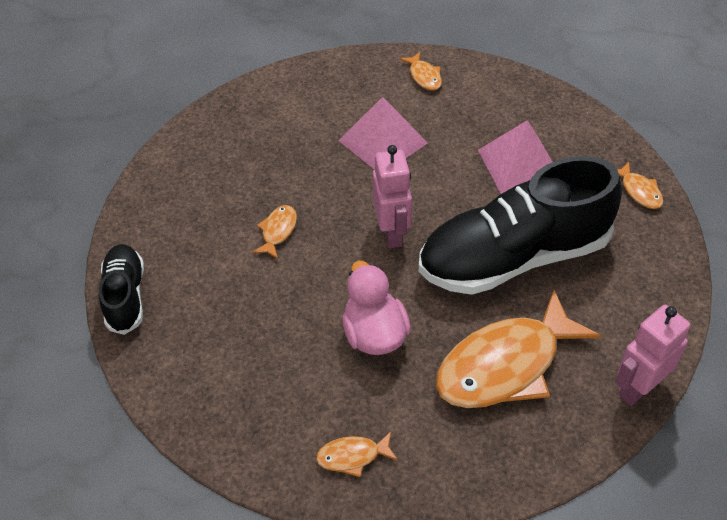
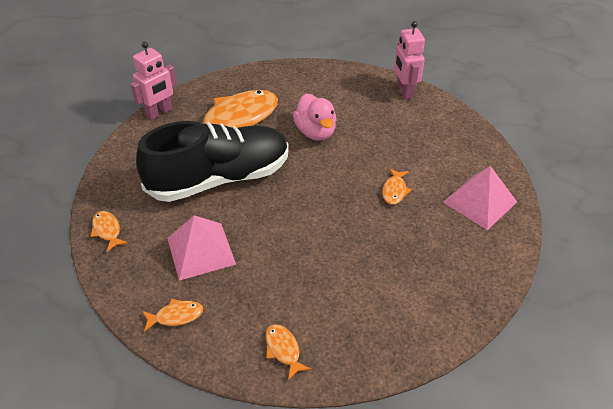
camera: 175 degrees right, 5 degrees down
(125, 296) = (484, 147): black shoe -> none
(352, 456) = (322, 81): orange fish -> orange fish (176, 316)
(383, 142) = (321, 269): pink pyramid -> pink pyramid (479, 201)
(392, 233) = (308, 192): pink robot -> pink robot (404, 91)

